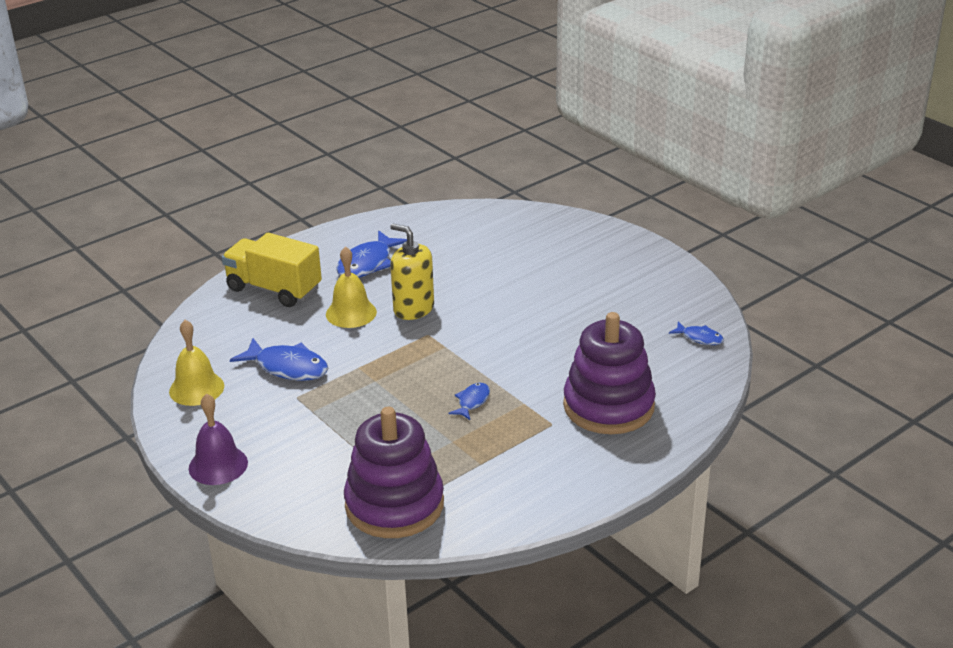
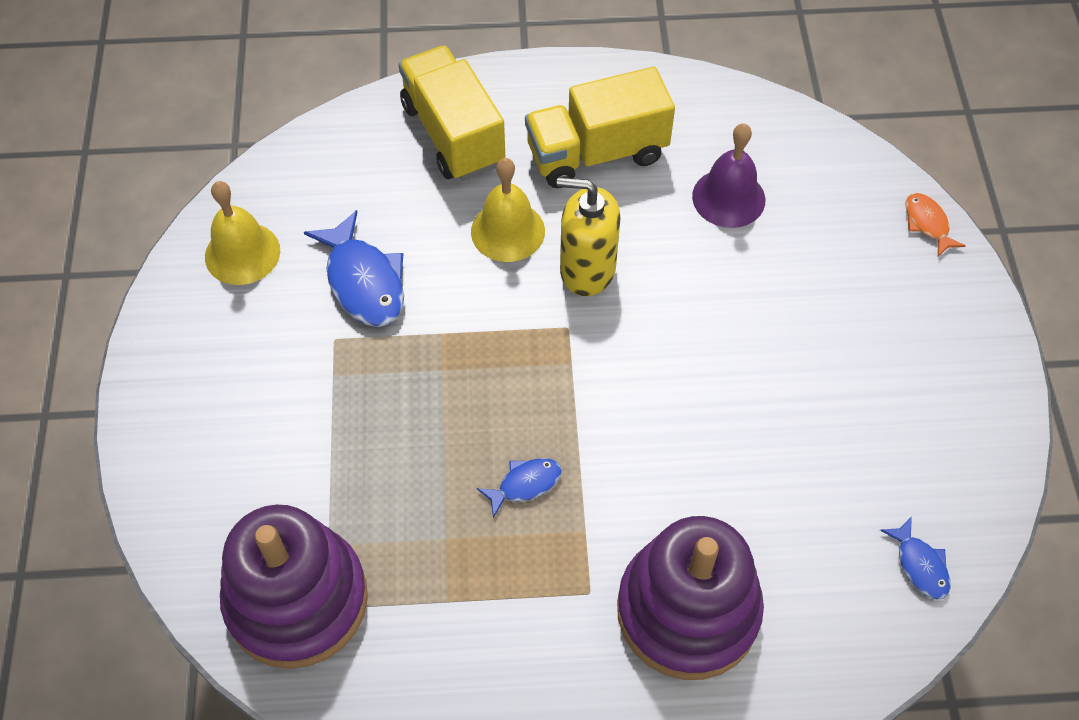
camera: 35 degrees right, 25 degrees up
(218, 465) = (168, 396): purple bell -> purple bell (728, 198)
(368, 263) = (596, 153): blue fish -> yellow truck
(413, 309) = (587, 270): yellow soap dispenser -> yellow soap dispenser turned 60 degrees counterclockwise
(571, 220) = (927, 224): none -> orange fish

